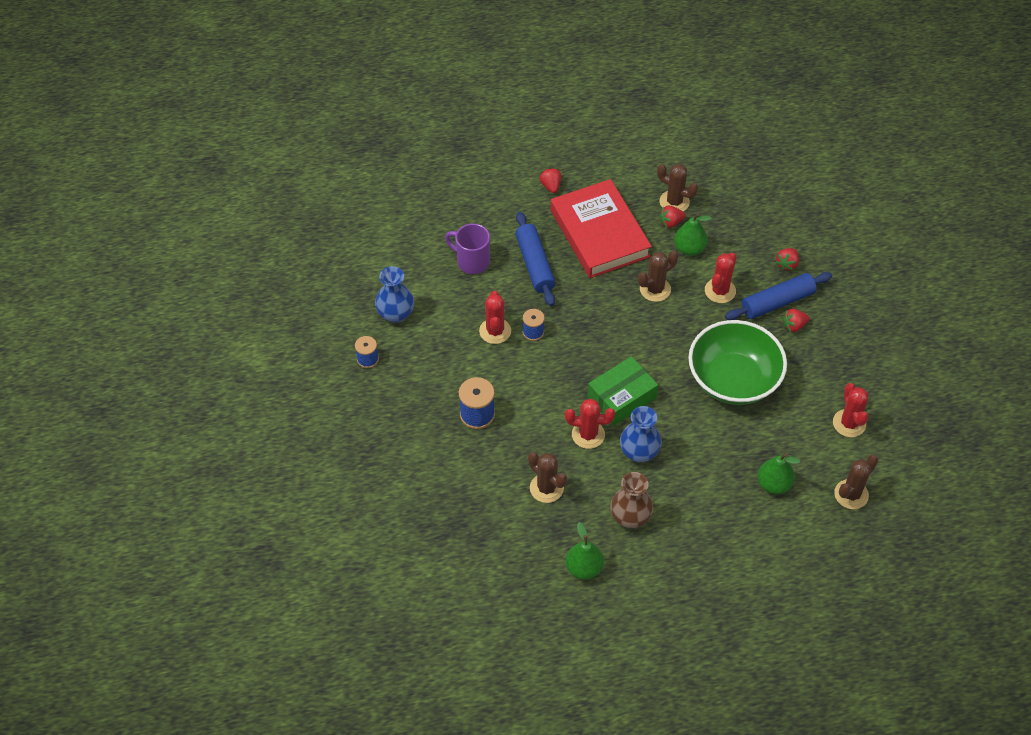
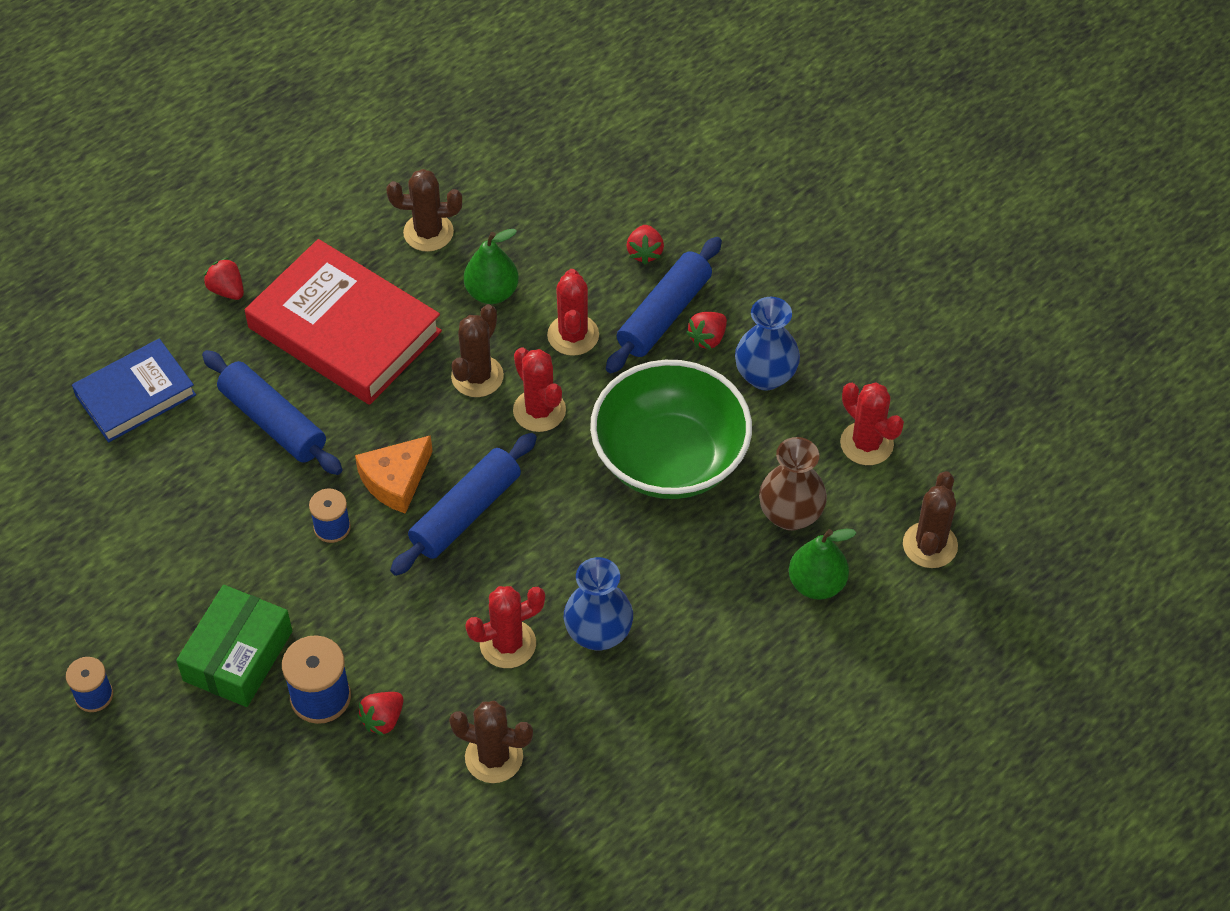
camera: 30 degrees left, 0 degrees up
(396, 314) = (97, 601): blue vase -> blue vase (765, 376)
(471, 261) = (171, 462): purple mug -> none
(473, 219) = (135, 395): none -> blue book
(495, 331) = (272, 553): red cactus -> red cactus (539, 410)
(580, 323) = (395, 480): none -> orange cheese
(584, 568) = (622, 851): green pear -> none
(606, 357) = (466, 513): none -> blue rolling pin
(621, 397) = (524, 563): green box -> green box (238, 656)
(630, 517) = (643, 738): brown vase -> brown vase (790, 514)
(671, 222) = (441, 266): red strawberry -> red strawberry (383, 719)

